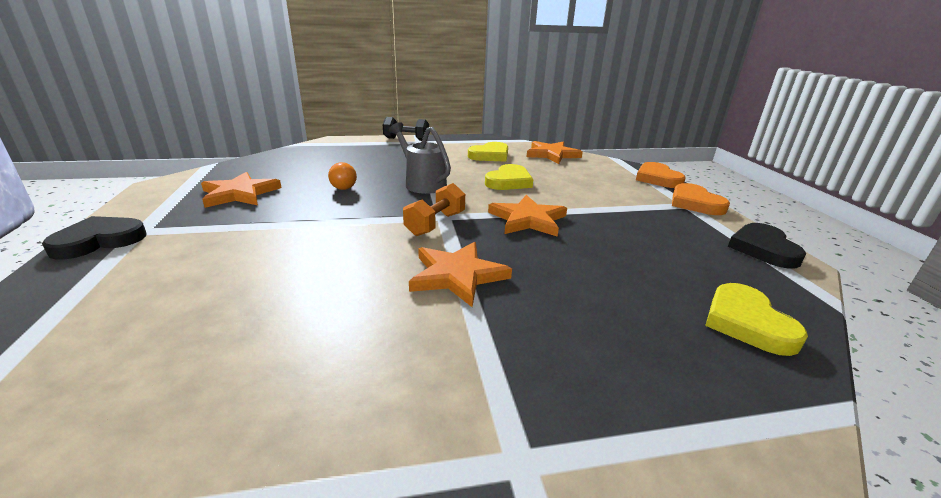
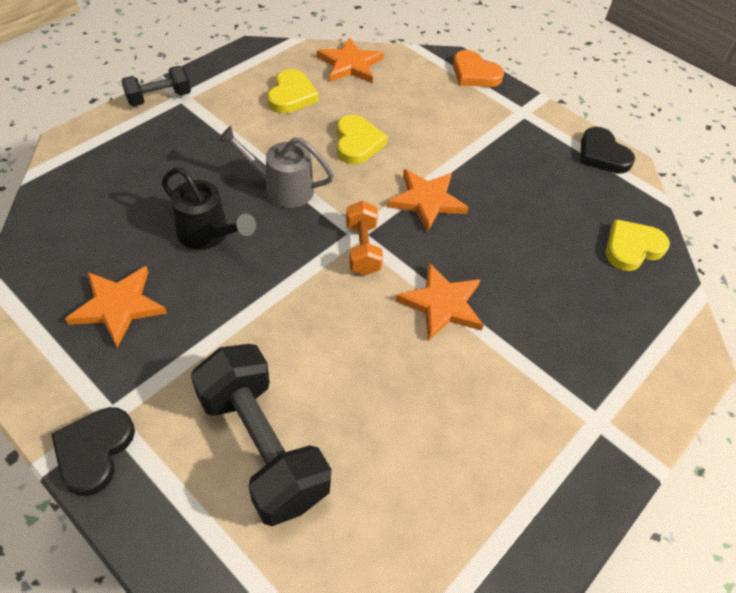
camera: 40 degrees left, 25 degrees up
(178, 288) = (262, 446): none -> black dumbbell
(342, 186) = (209, 234): orange light bulb -> black watering can
(695, 203) = (527, 106): orange heart -> none
(747, 323) = (632, 248): yellow heart -> yellow heart turned 105 degrees clockwise

